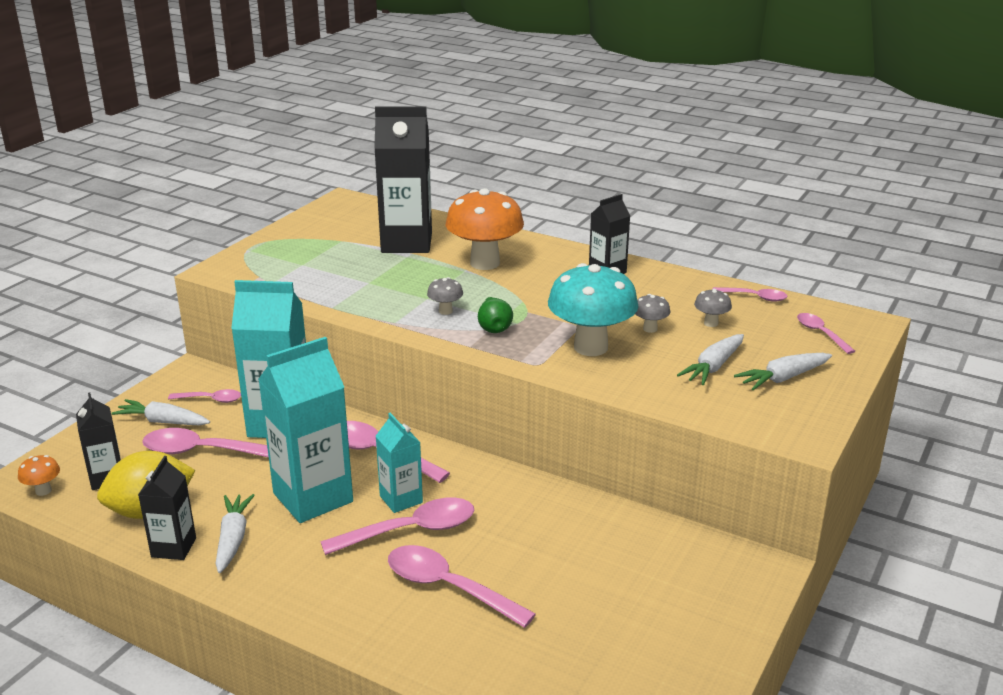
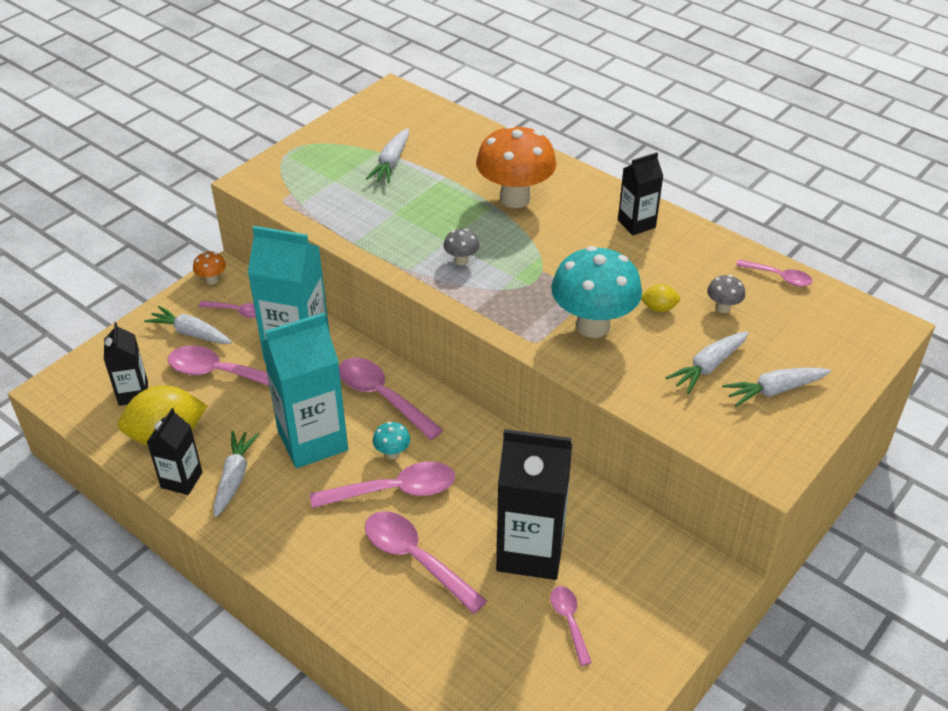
camera: 10 degrees right, 15 degrees up
(43, 491) = (76, 400): orange mushroom -> orange mushroom (212, 280)
(356, 247) = (391, 163): none -> white carrot
(401, 499) = (392, 453): turquoise carton -> turquoise mushroom
(406, 243) = (443, 161): black carton -> black carton (530, 551)
(494, 327) = (504, 288): green pear -> none
(650, 329) = (659, 308): grey mushroom -> yellow lemon
(820, 333) = (832, 335): pink spoon -> pink spoon (569, 621)

